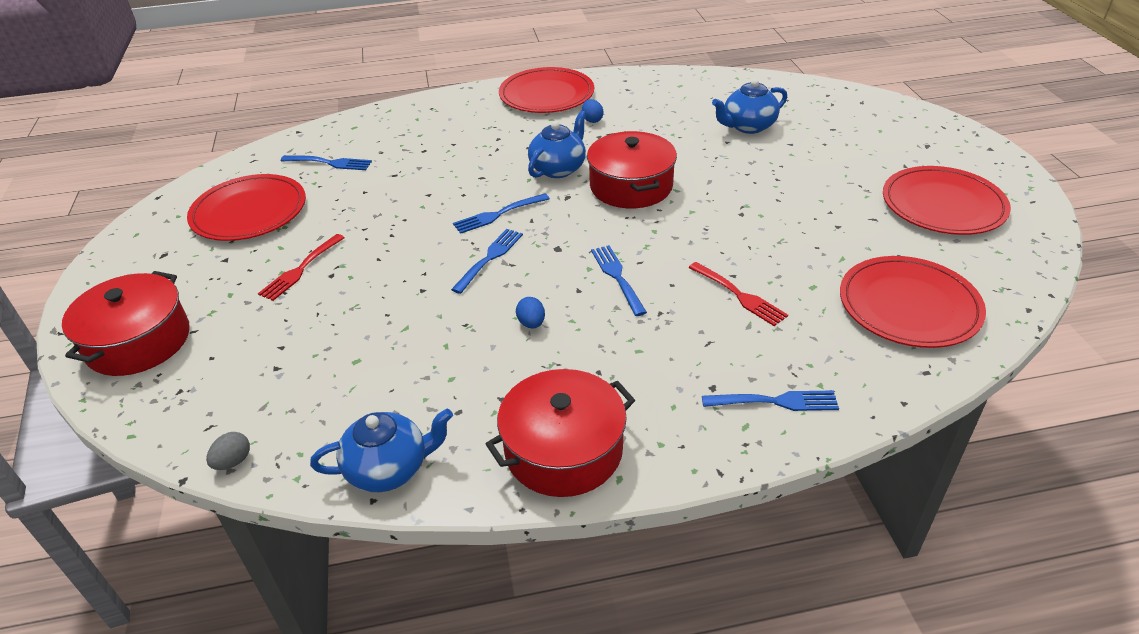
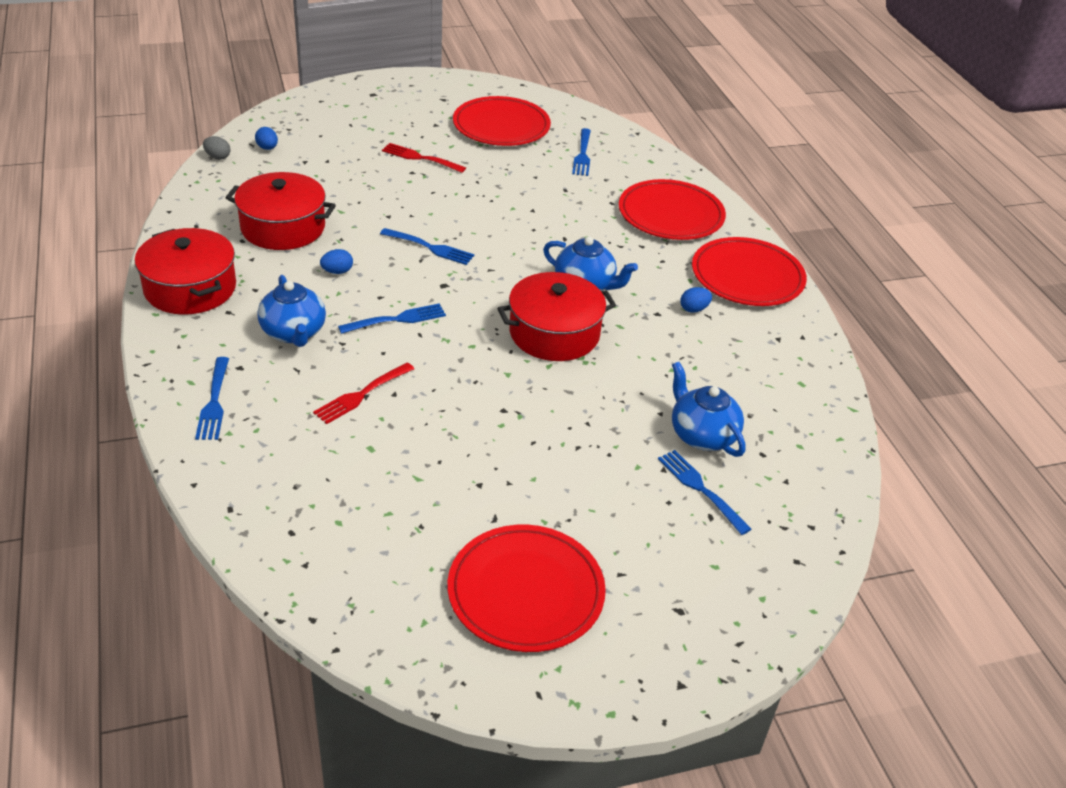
camera: 80 degrees right, 0 degrees up
(138, 341) = (342, 106): red pot -> red pot (283, 227)
(226, 408) = (267, 148): none -> blue egg
(389, 469) = (194, 215): blue teapot -> blue teapot (293, 333)
(498, 214) = (499, 250): blue fork -> blue fork (701, 489)
(909, 306) = (330, 516): red plate -> red plate (671, 214)

